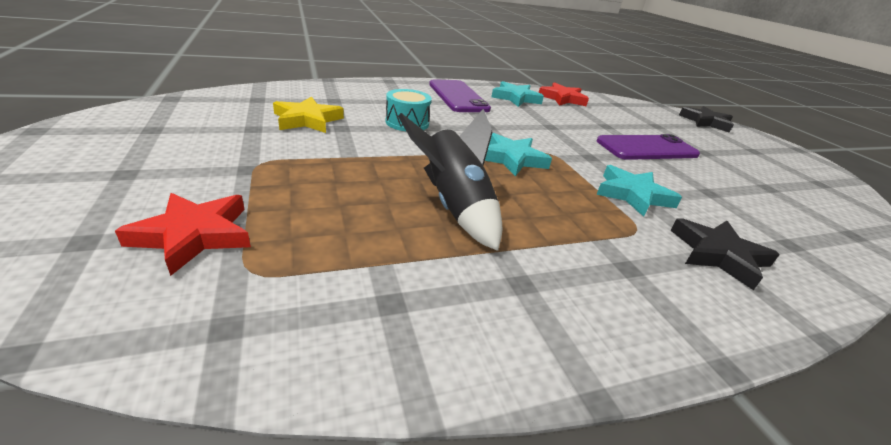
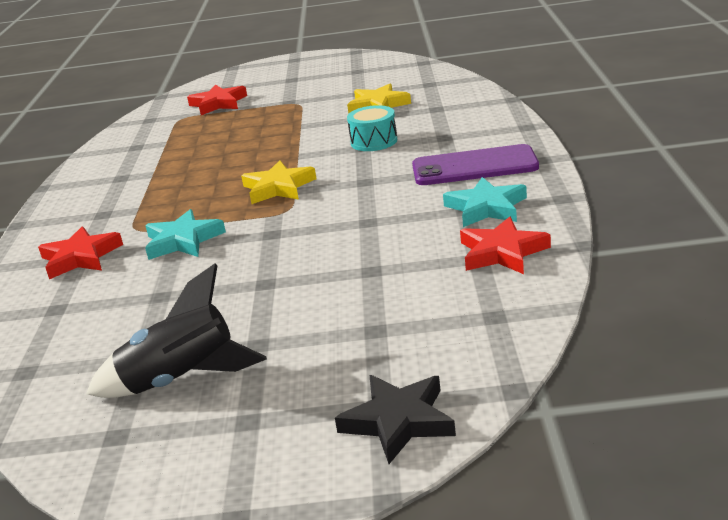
camera: 115 degrees right, 5 degrees down
(454, 207) = (209, 161): black rocket -> black rocket (182, 380)
(511, 159) = (278, 187): turquoise star -> yellow star
(647, 148) = (283, 285): purple phone -> none
(718, 255) = (80, 257): black star -> red star

